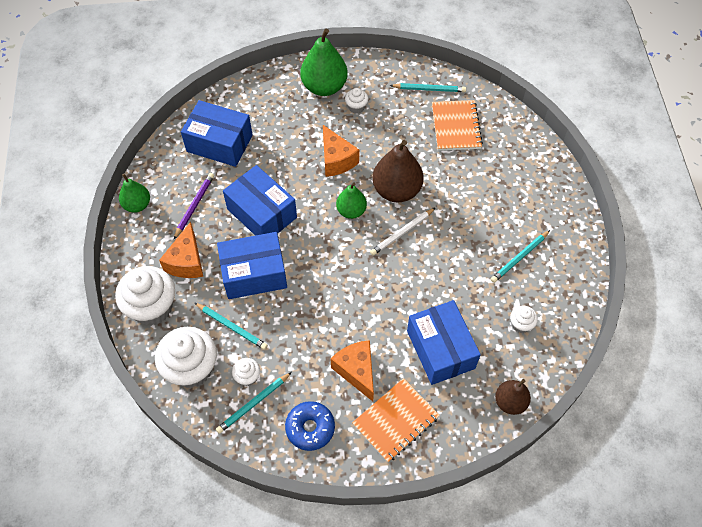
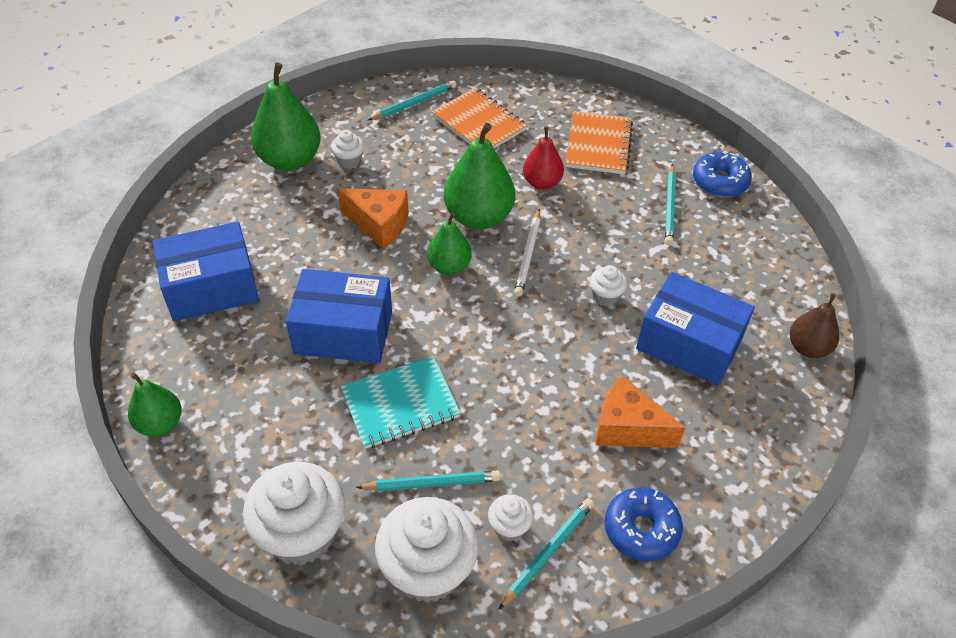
camera: 40 degrees left, 10 degrees down
(186, 261) = (297, 447): orange cheese -> none
(194, 206) = (245, 376): purple pencil -> none
(253, 403) = (548, 553): turquoise pencil -> turquoise pencil turned 150 degrees counterclockwise
(254, 274) = (400, 404): blue box -> turquoise notebook
(395, 421) = (722, 450): orange notebook -> orange notebook (598, 145)
(396, 190) = (479, 217): brown pear -> green pear
(455, 191) = (542, 183): none -> red pear
(521, 324) = (737, 267): white cupcake -> white cupcake (605, 296)
(571, 262) = (720, 182): none -> blue donut

